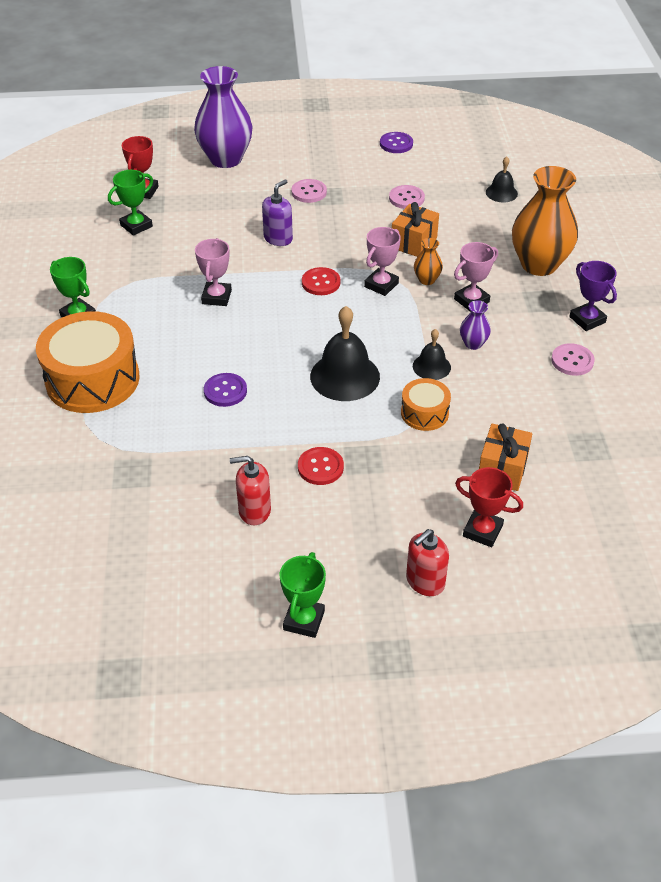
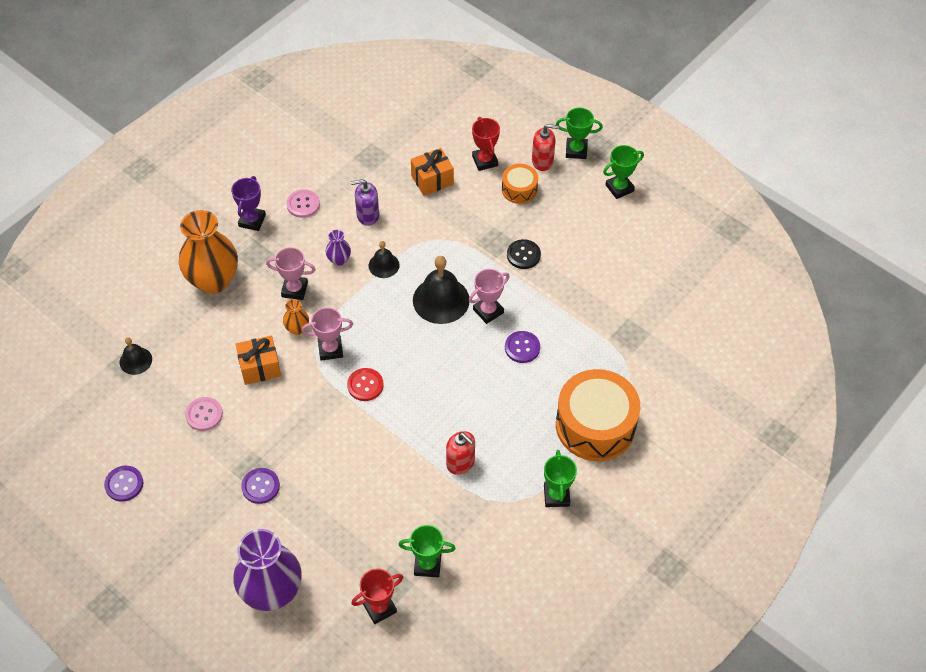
camera: 135 degrees left, 10 degrees up
(216, 297) = (447, 432): pink trophy -> pink trophy (488, 311)
(254, 511) = (585, 258): red soap dispenser -> red soap dispenser (460, 463)
(278, 238) = (342, 454): purple soap dispenser -> purple soap dispenser (367, 215)
(309, 192) = (260, 486): pink button -> purple button
(320, 467) = (523, 255): red button -> black button
(405, 627) = (576, 150): none -> green trophy
(424, 413) = (428, 240): orange drum -> orange drum (519, 189)

